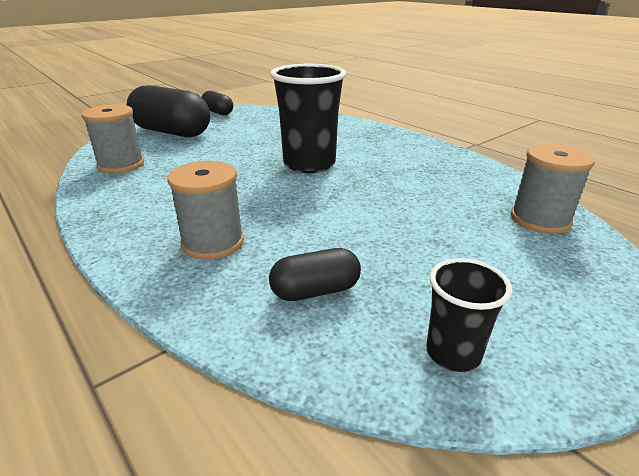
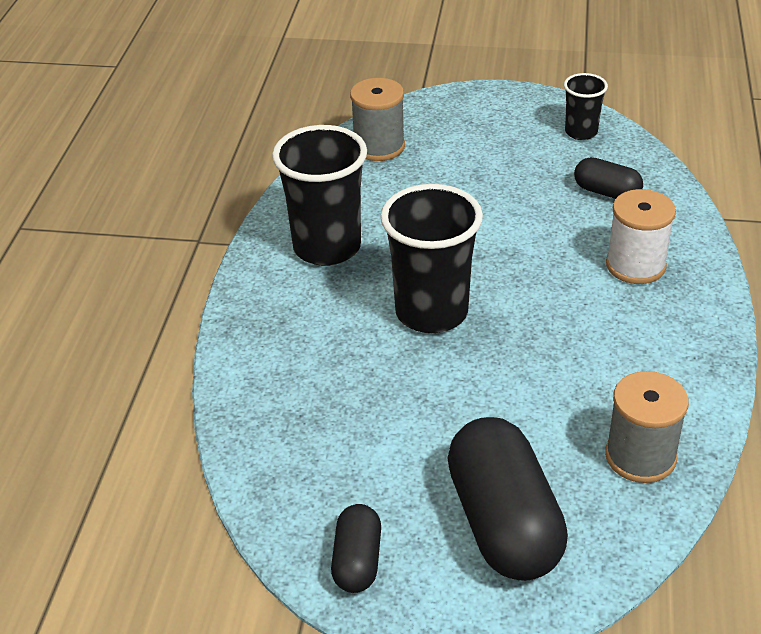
camera: 130 degrees left, 10 degrees up
(213, 243) = (635, 265): grey spool -> white spool
(416, 161) = (327, 247): none -> black cup

